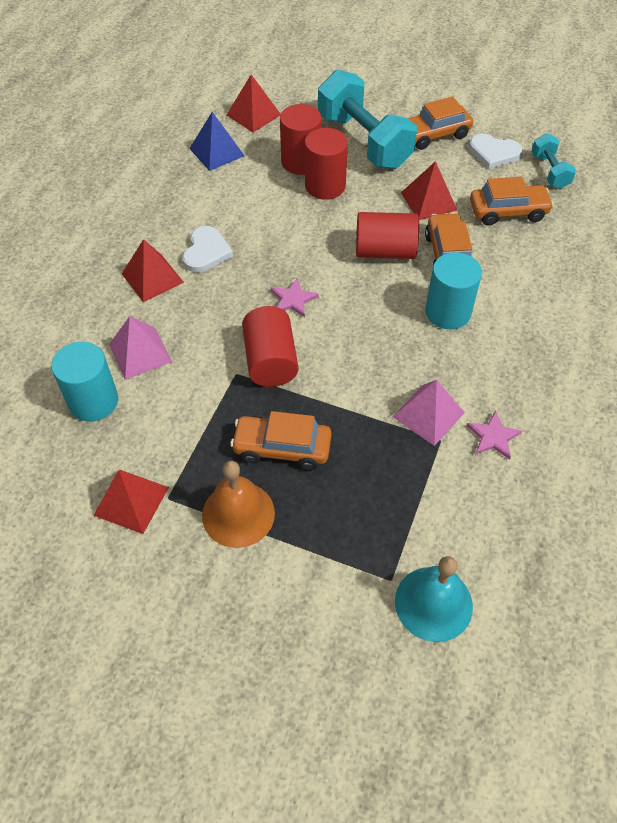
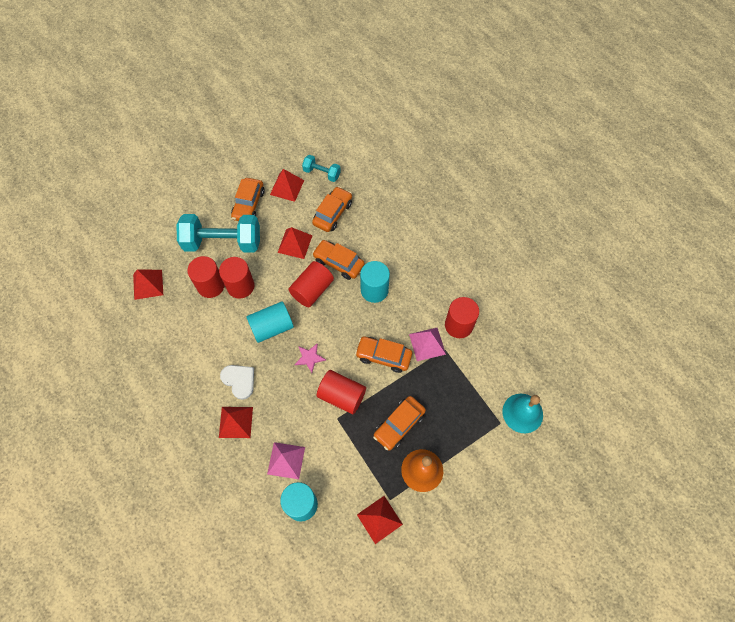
camera: 55 degrees left, 10 degrees up
(216, 152) = (162, 325): blue pyramid -> none
(300, 242) = (272, 327): none -> turquoise cylinder
(364, 375) = (383, 356): none -> orange car
(493, 153) = (287, 187): white heart -> red pyramid
(493, 437) = (458, 325): pink star -> red cylinder

